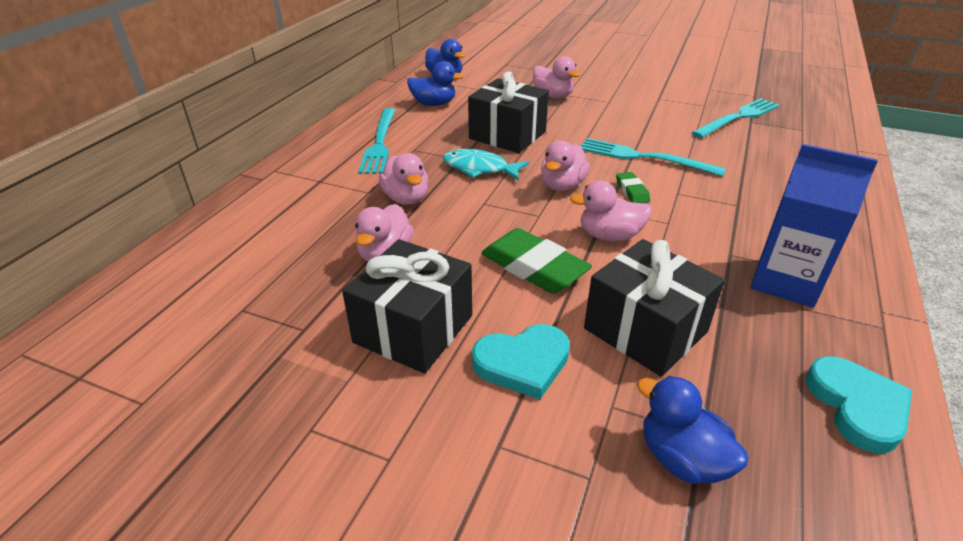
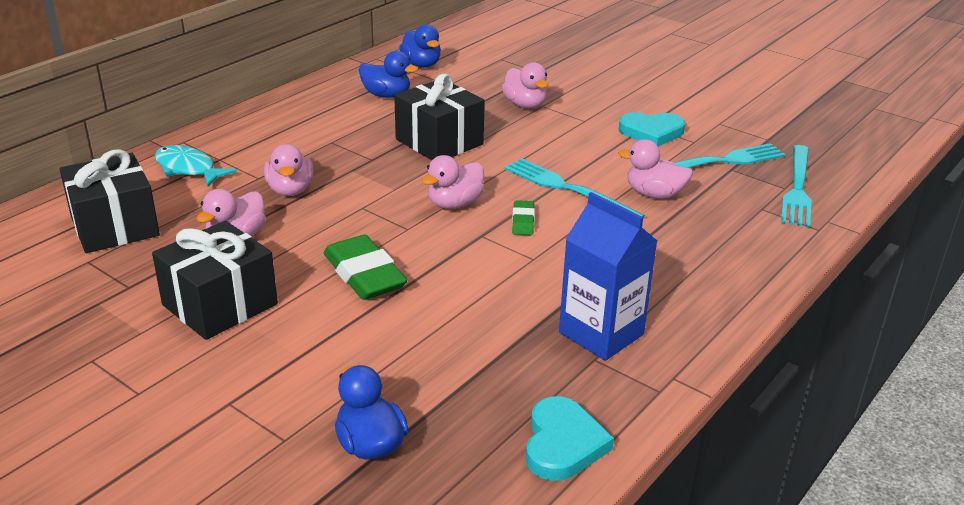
camera: 15 degrees right, 5 degrees down
(379, 143) = (301, 129): turquoise fork -> turquoise fork (797, 188)
(479, 168) = (383, 172): turquoise fish -> turquoise fish (188, 169)
(523, 363) = (293, 349): turquoise heart -> turquoise heart (651, 132)
(609, 236) = (462, 260): pink duck -> pink duck (654, 194)
(645, 330) = (424, 346): black gift -> black gift (115, 226)

